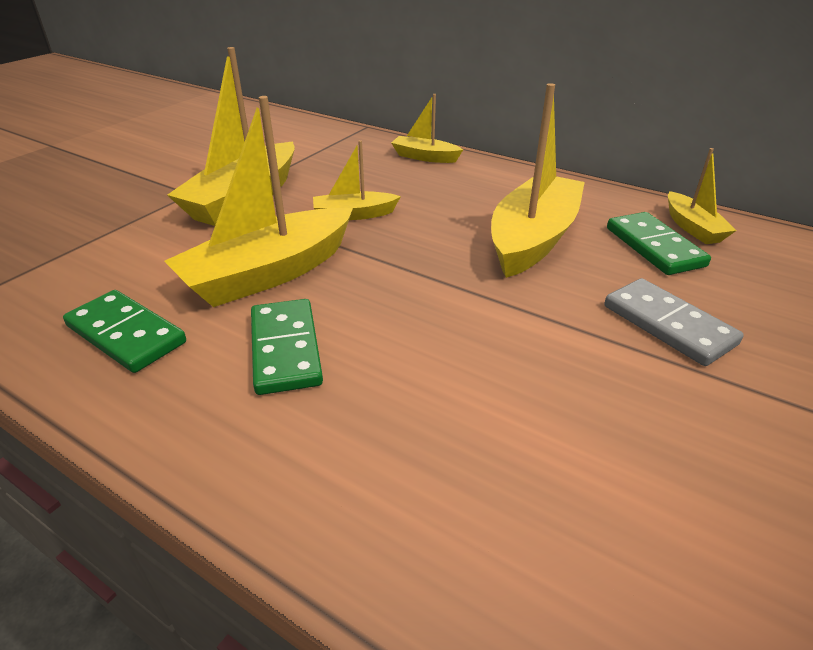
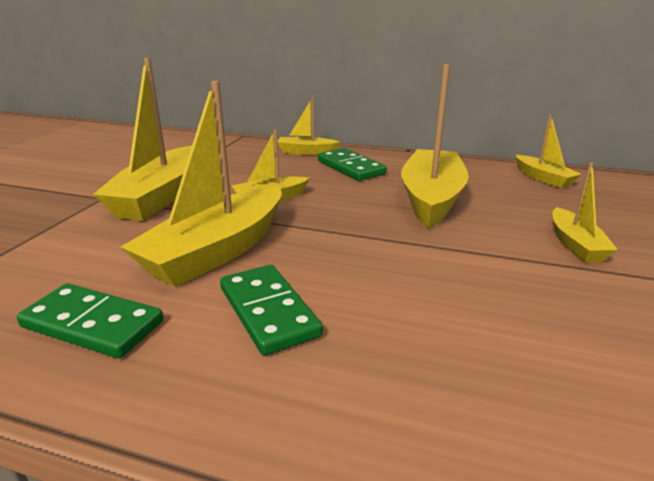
camera: 15 degrees left, 10 degrees down
(654, 247) = (526, 194): green domino -> green domino (350, 167)
(668, 325) = (575, 245): grey domino -> yellow boat

